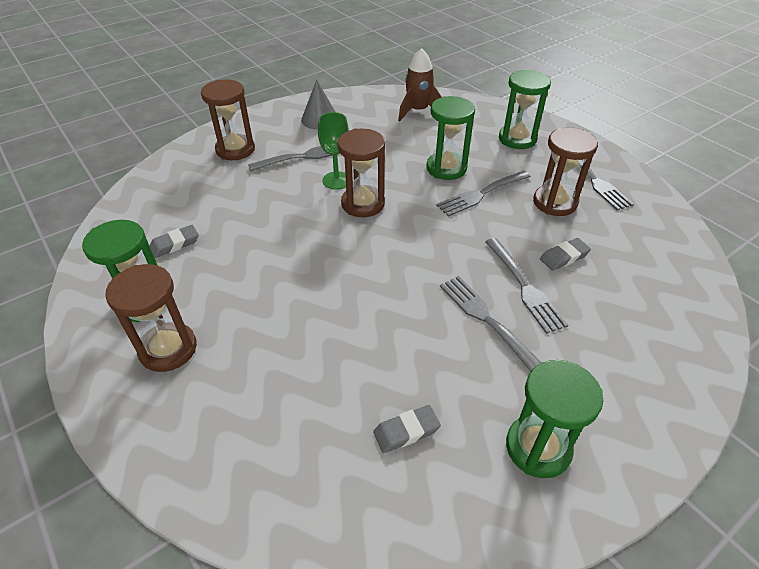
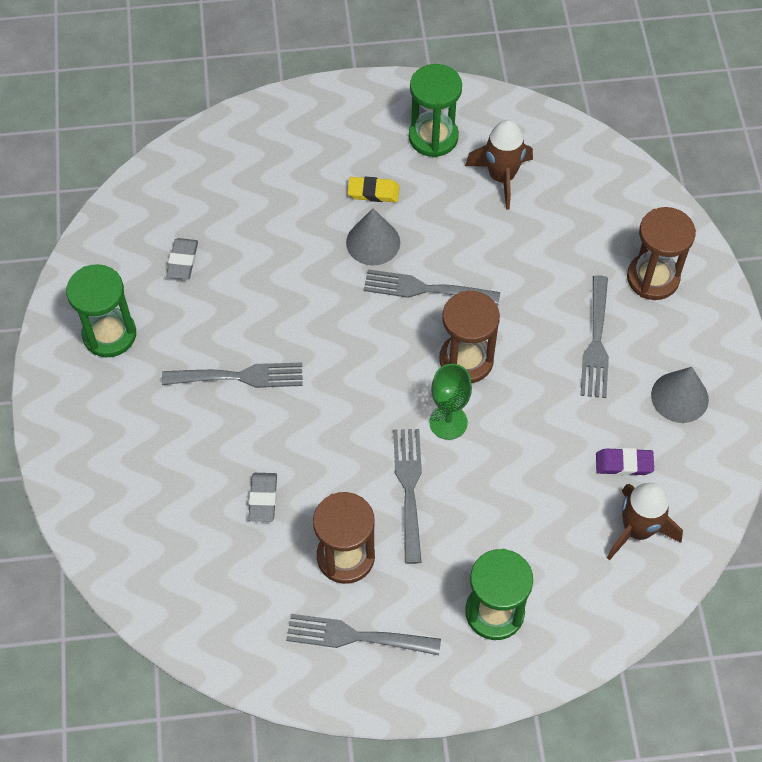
camera: 120 degrees right, 15 degrees up
(168, 349) = (366, 141): brown hourglass -> none
(175, 244) = (501, 177): grey eraser -> brown rocket
(231, 316) = (373, 192): none -> yellow eraser
(289, 293) = (373, 242): none -> grey cone
(336, 180) = (525, 354): green goblet -> green goblet (448, 422)
(382, 125) = (624, 464): none -> purple eraser
(446, 168) = (481, 482): green hourglass -> none
(524, 287) = (252, 433): grey fork -> grey fork (425, 289)

